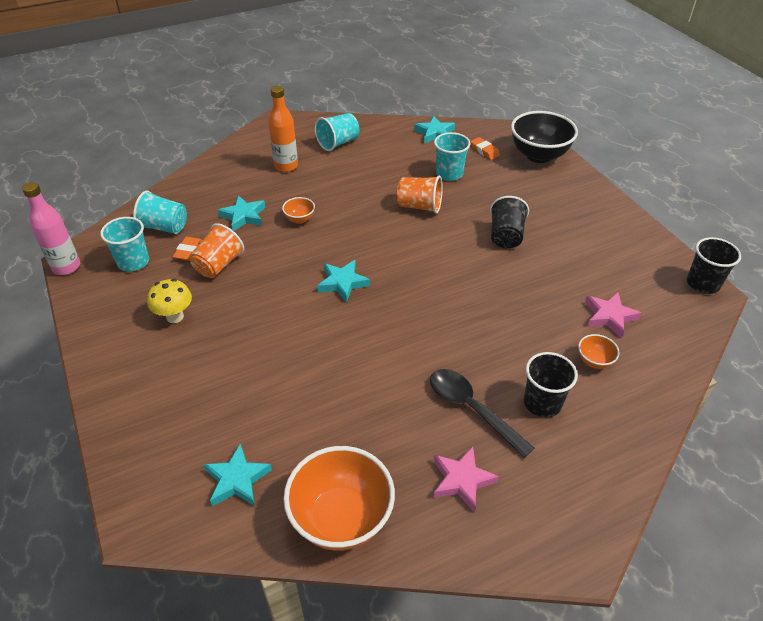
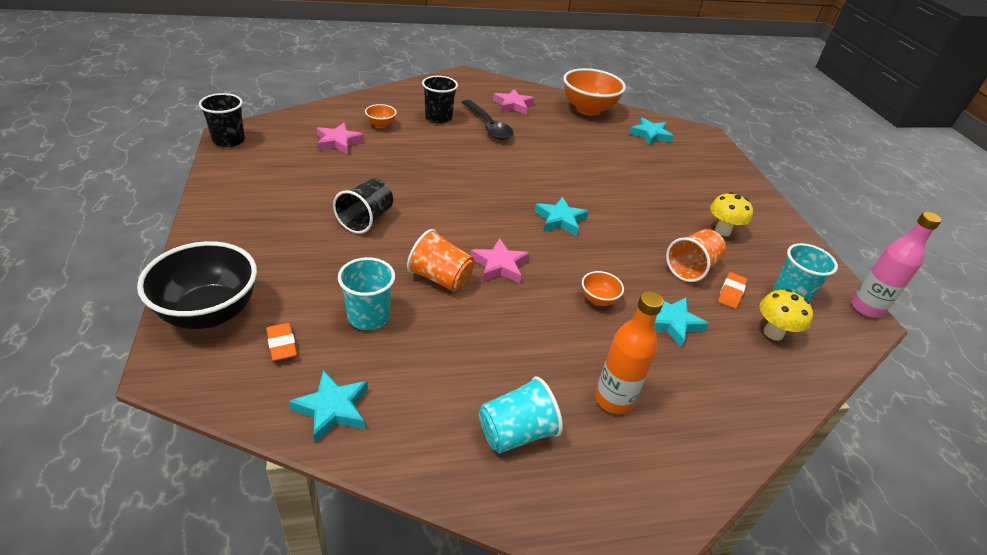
camera: 170 degrees left, 5 degrees down
(164, 227) = (773, 333): turquoise cup -> yellow mushroom
(381, 226) = (500, 265): none -> pink star

